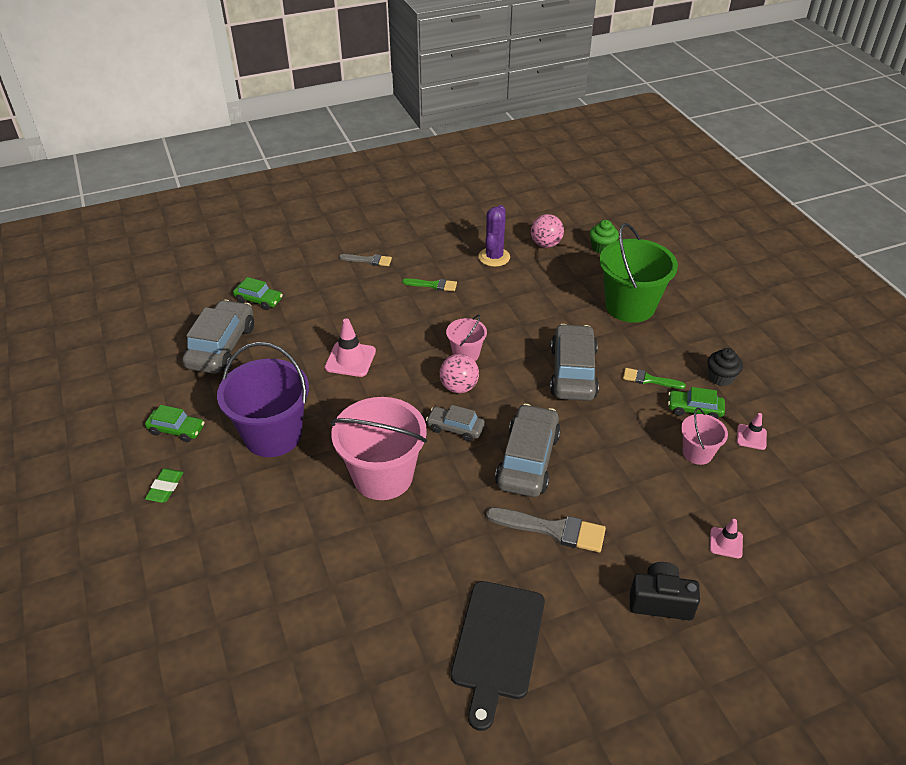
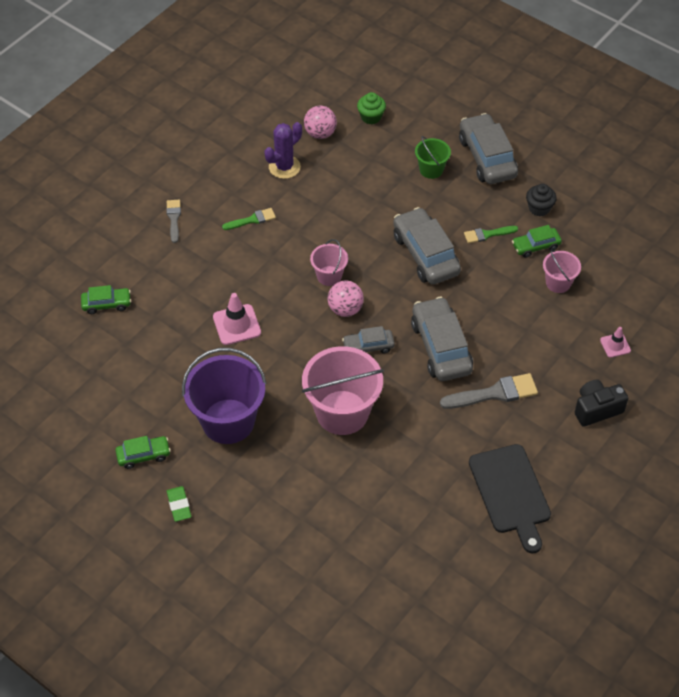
camera: 30 degrees left, 10 degrees up
(221, 346) = (113, 364): grey car -> grey car (487, 157)
(368, 260) = (174, 218): grey brush -> grey brush turned 75 degrees counterclockwise
(494, 257) = (284, 167): purple cactus -> purple cactus turned 60 degrees clockwise
(630, 306) = (431, 169): green bucket -> green bucket, size x0.51
(751, 437) = (588, 251): pink traffic cone -> none

